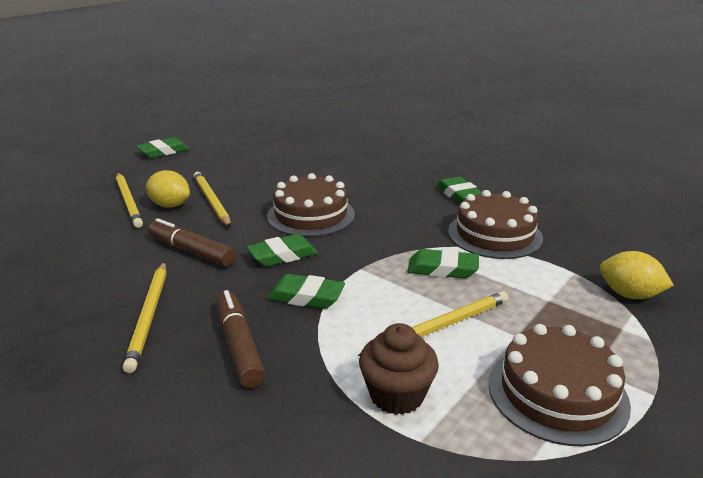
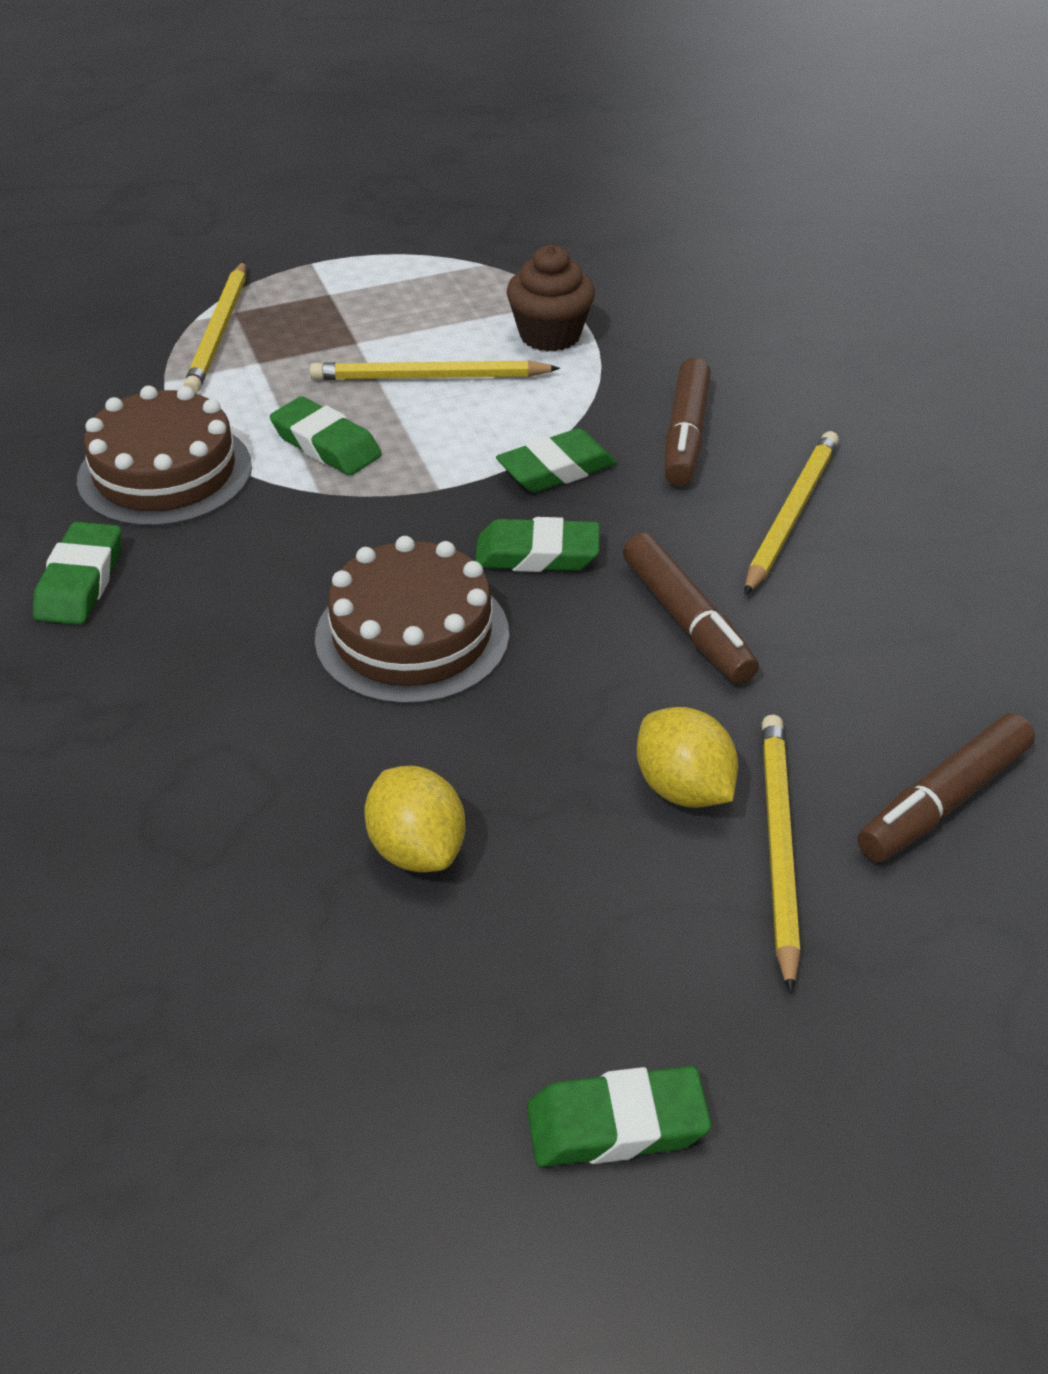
camera: 150 degrees left, 15 degrees up
(60, 227) = (943, 801): none -> brown marker
(211, 201) = (585, 766): yellow pencil -> yellow pencil (219, 332)
(306, 297) = (556, 469): green eraser -> green eraser turned 75 degrees counterclockwise
(557, 393) = (395, 289): brown cake -> none
(629, 294) = (156, 336): yellow lemon -> yellow lemon (417, 849)

